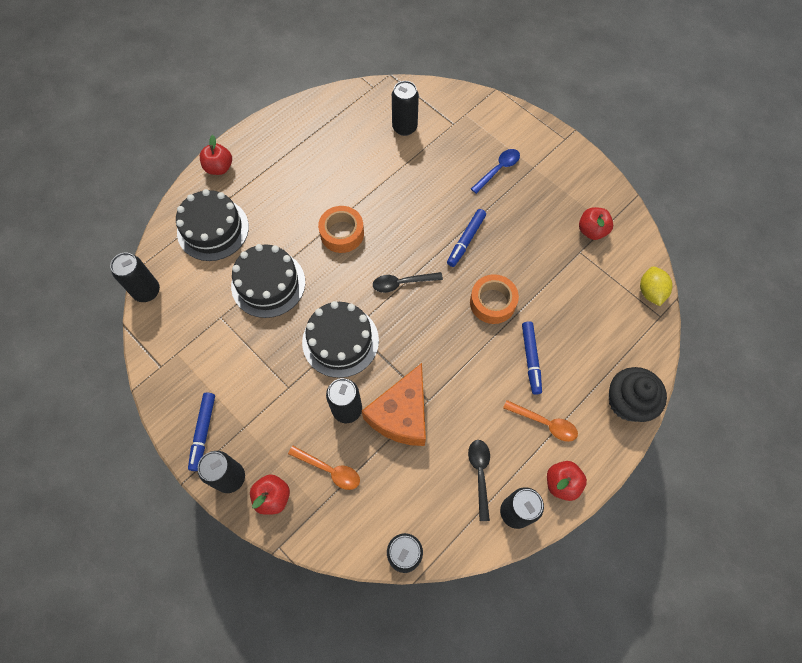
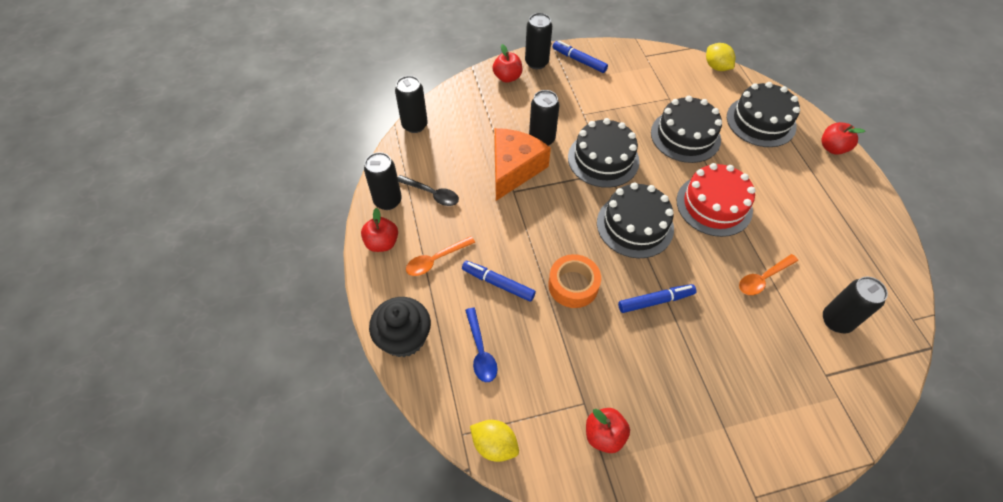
camera: 120 degrees right, 10 degrees down
(147, 291) = (716, 67): black can -> yellow lemon
(329, 470) = (503, 111): orange spoon -> orange spoon (763, 278)
(342, 233) = (714, 205): orange tape -> red cake
(401, 415) = (514, 169): orange cheese -> orange cheese turned 60 degrees clockwise
(402, 283) = (635, 225): black spoon -> black cake
(466, 240) = (655, 301): blue marker -> blue marker turned 105 degrees clockwise
(498, 170) = (736, 385): blue spoon -> blue spoon (480, 351)

